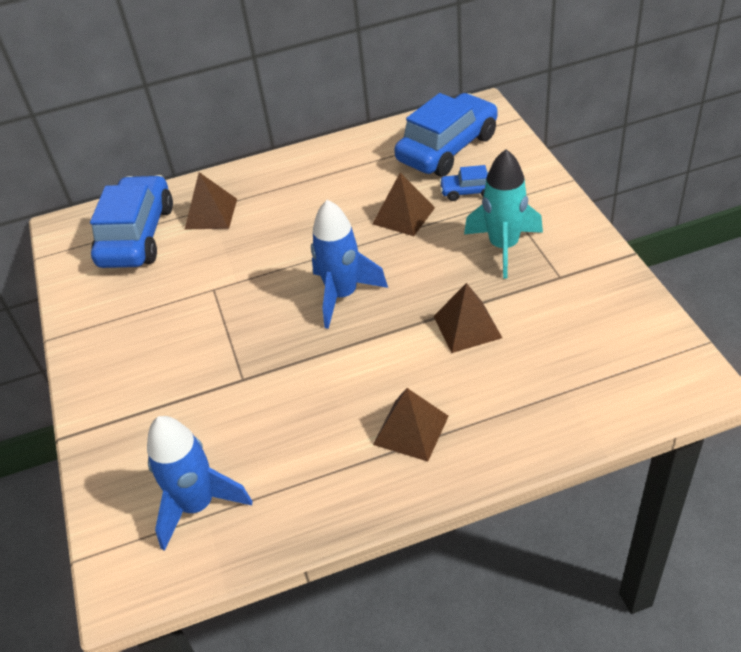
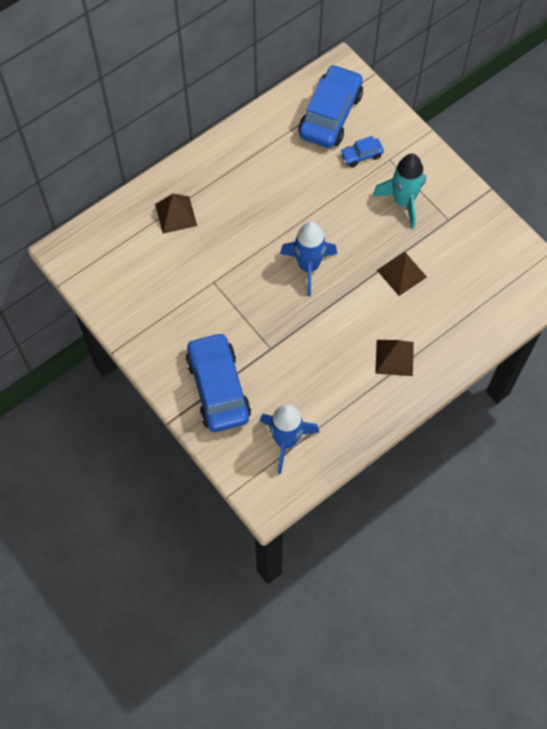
camera: 25 degrees left, 20 degrees up
(137, 235) = (128, 247): blue car -> blue car (218, 388)
(403, 215) = (323, 187): brown pyramid -> none

